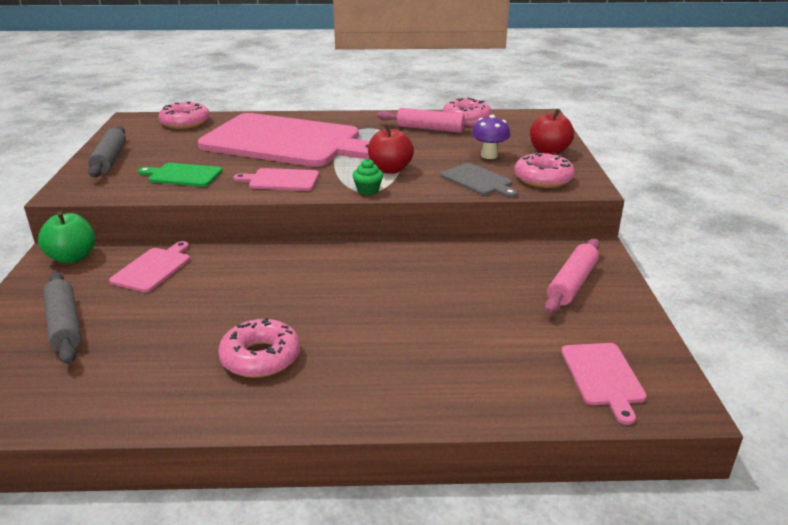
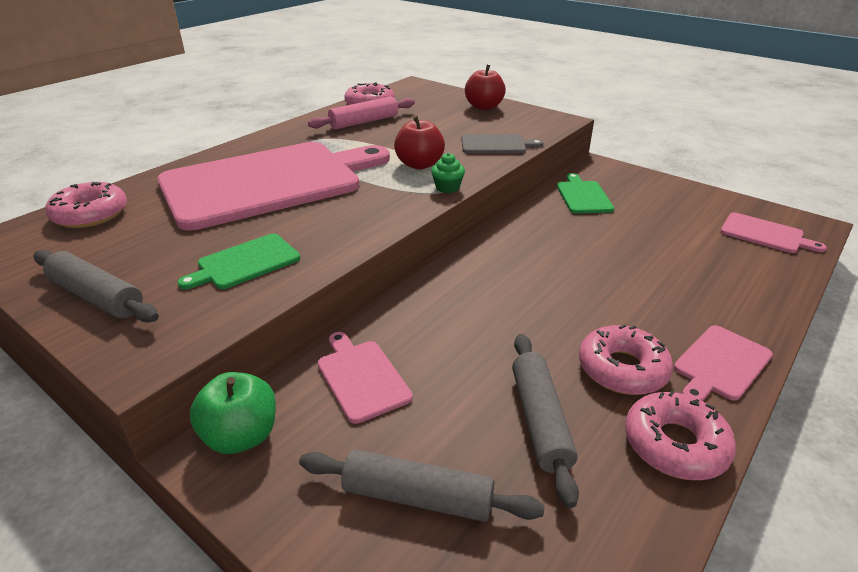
camera: 50 degrees left, 5 degrees up
(168, 342) = (540, 420): none -> grey rolling pin
(281, 180) = (357, 216): pink cutting board -> pink cutting board (720, 364)
(489, 155) = (456, 124): purple mushroom -> none
(515, 261) = (583, 196): none -> green cutting board
(543, 178) = (526, 125): pink donut -> pink donut (675, 444)
(572, 284) = (638, 192): pink rolling pin -> none

